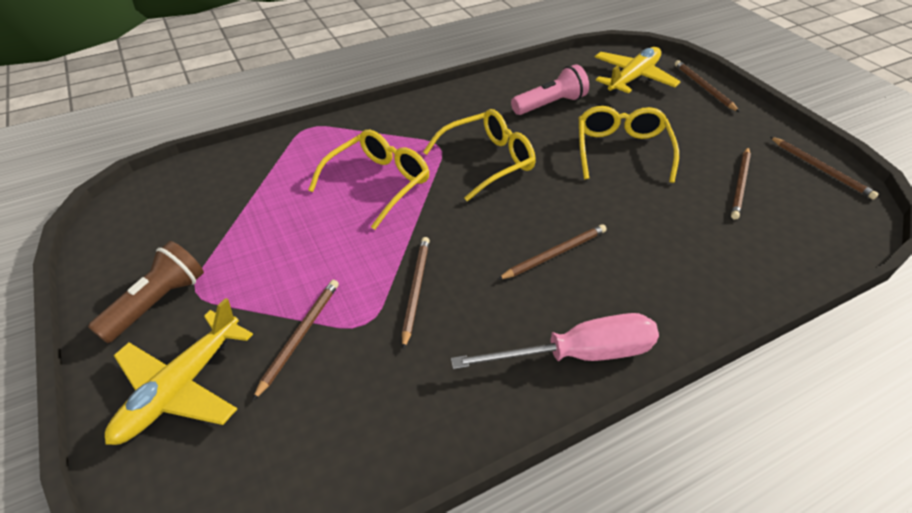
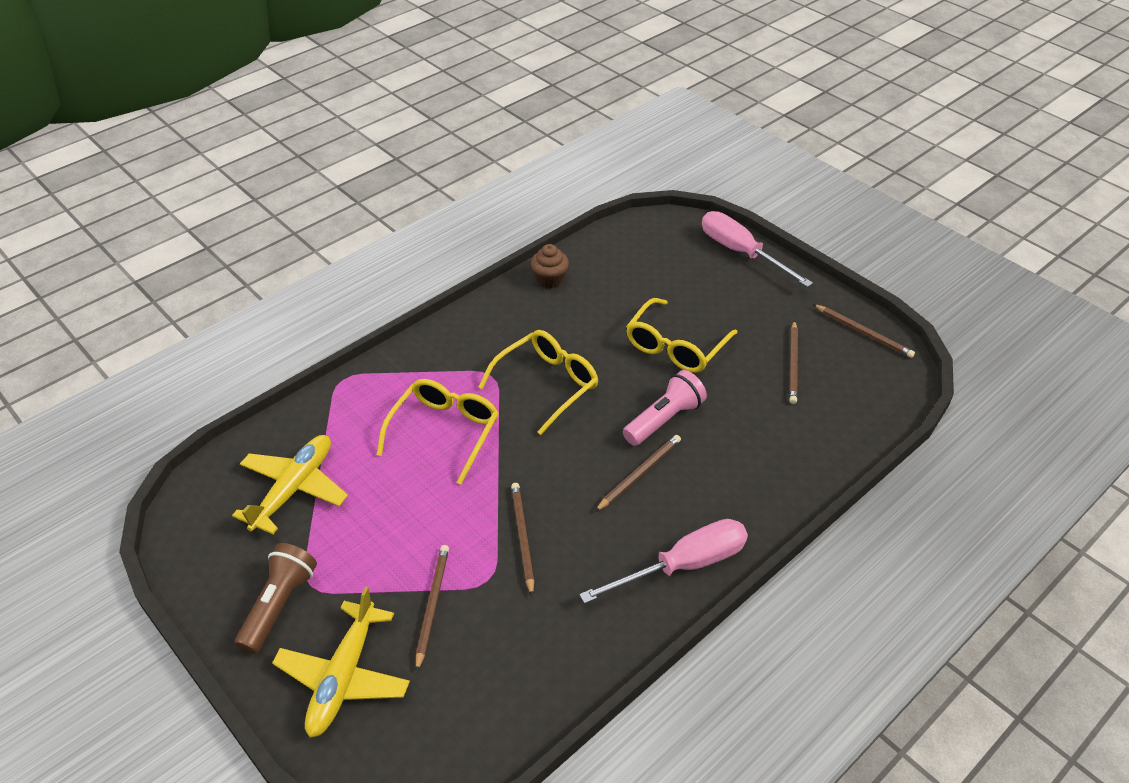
camera: 15 degrees left, 0 degrees up
(518, 83) = (550, 280): none -> brown cupcake
(550, 104) = (591, 302): pink flashlight -> pink flashlight (664, 419)
(621, 150) = (675, 346): yellow glasses -> yellow glasses turned 135 degrees counterclockwise
(633, 78) = (668, 253): yellow plane -> yellow plane (294, 488)
(703, 87) = (741, 252): brown pencil -> pink screwdriver

